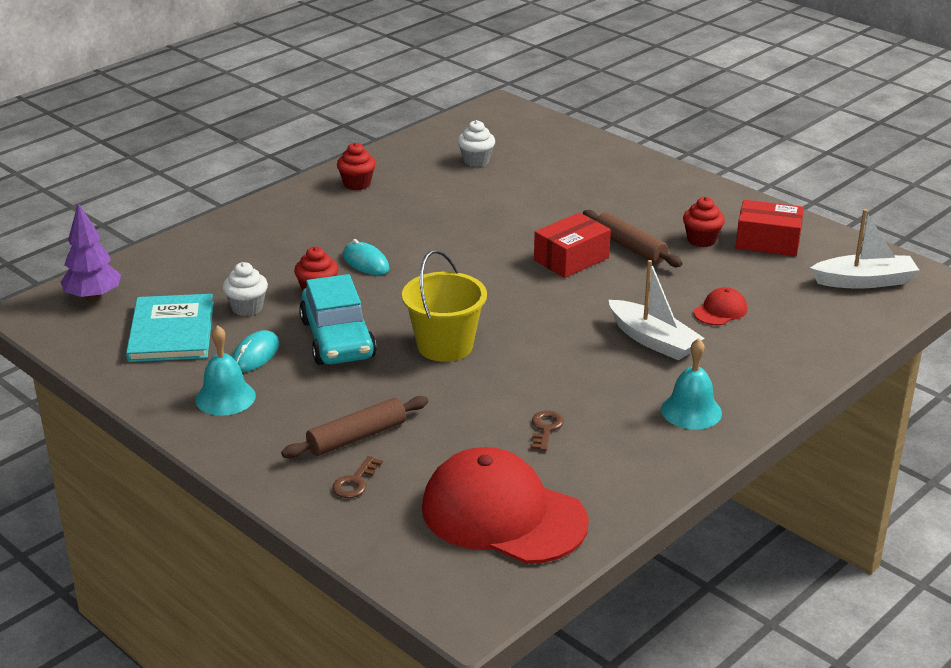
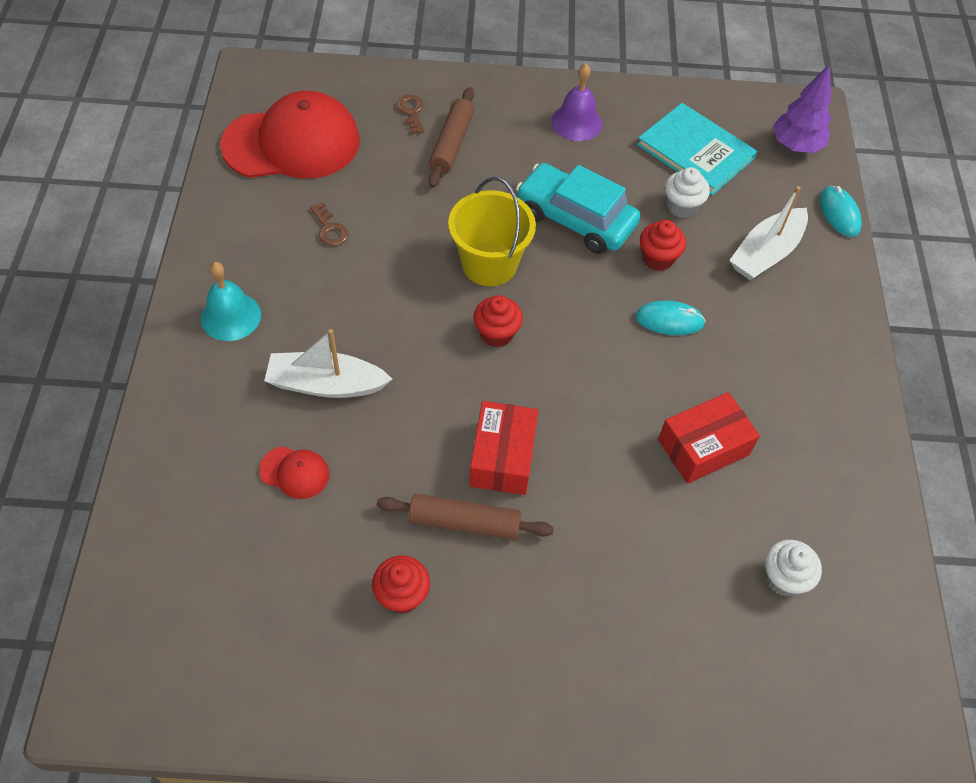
camera: 135 degrees right, 25 degrees up
(225, 397) = (576, 122): turquoise bell -> purple bell
(255, 355) = (610, 167): turquoise mouse -> turquoise mouse (839, 213)
(357, 184) = (832, 434): red cupcake -> red cupcake (496, 333)
(720, 311) = (295, 472): red cap -> red cap turned 75 degrees counterclockwise
(768, 242) = (326, 649): red box -> red box (703, 447)
(864, 281) = (171, 641): white boat -> white boat (766, 253)

